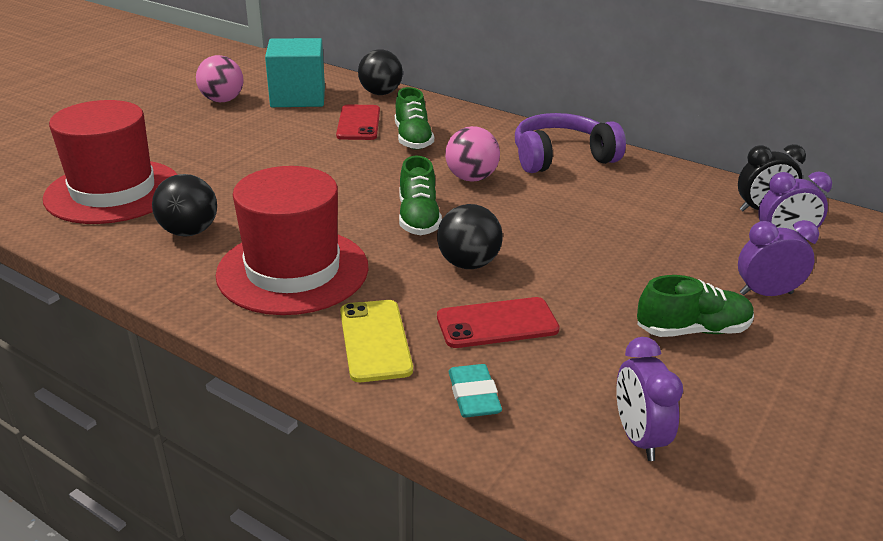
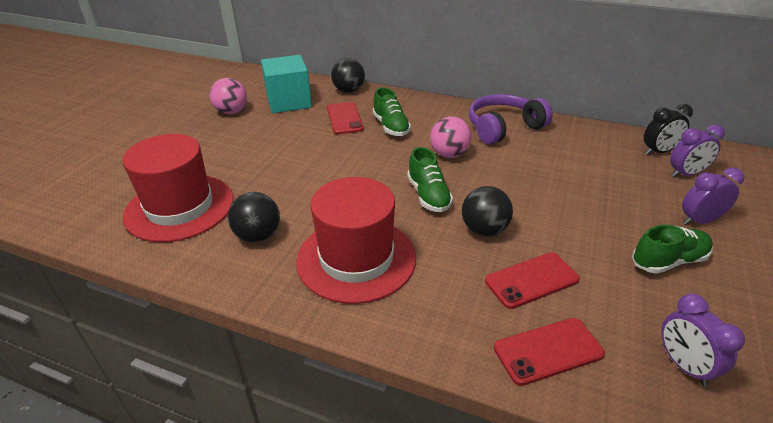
camera: 10 degrees left, 5 degrees up
(375, 340) = (449, 313): yellow phone -> none
(473, 396) = (548, 351): turquoise eraser -> red phone

